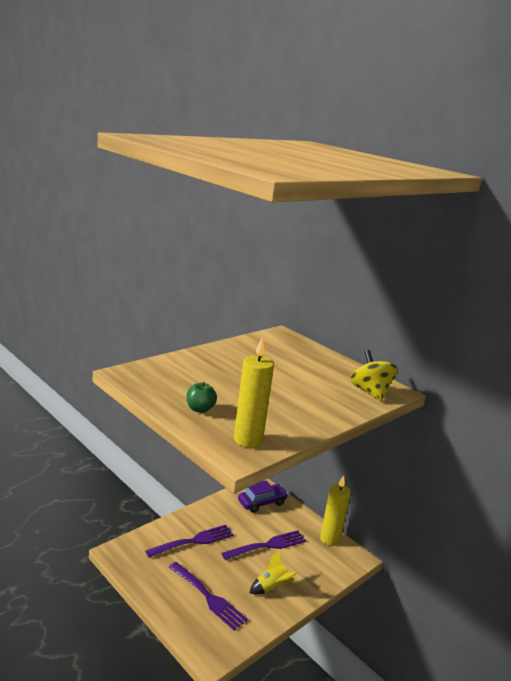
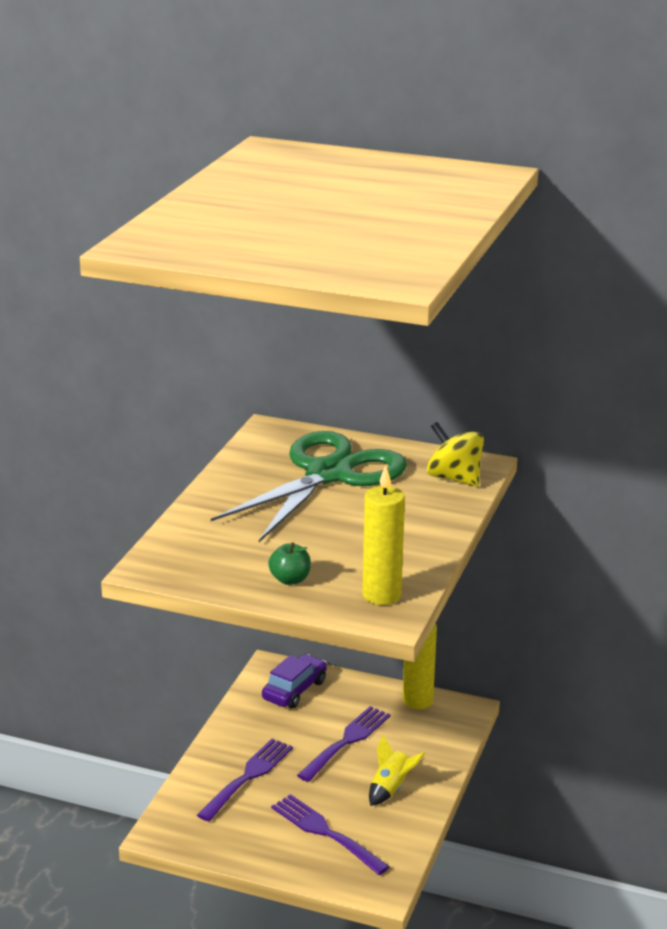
camera: 25 degrees left, 5 degrees up
(209, 597) = (325, 832): purple fork -> purple fork turned 150 degrees counterclockwise
(291, 364) = (328, 474): none -> green scissors

